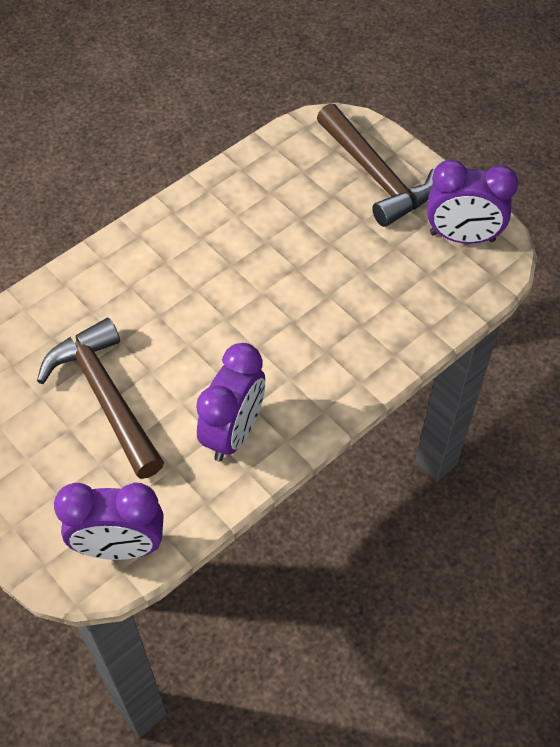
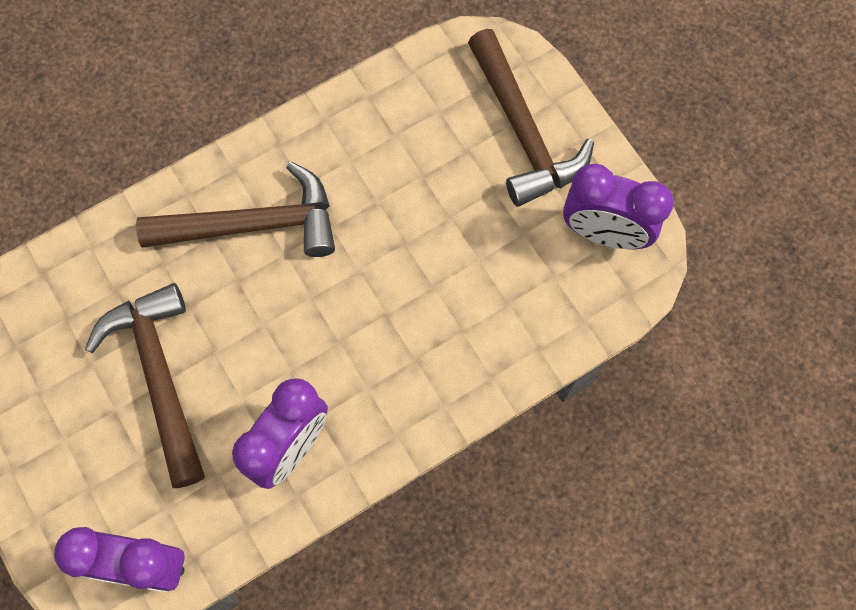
camera: 10 degrees right, 15 degrees up
(164, 272) = (253, 225): none -> brown hammer

